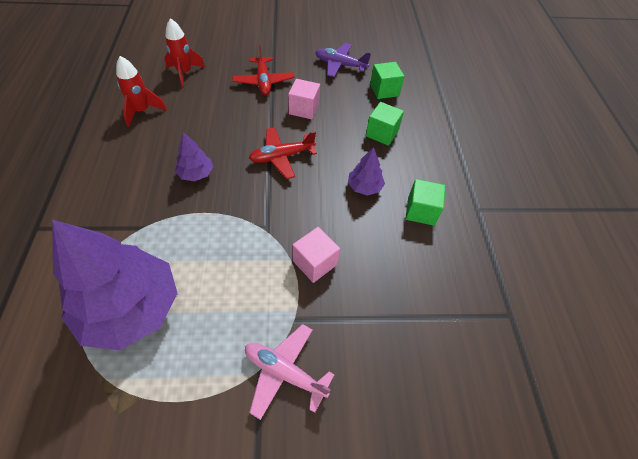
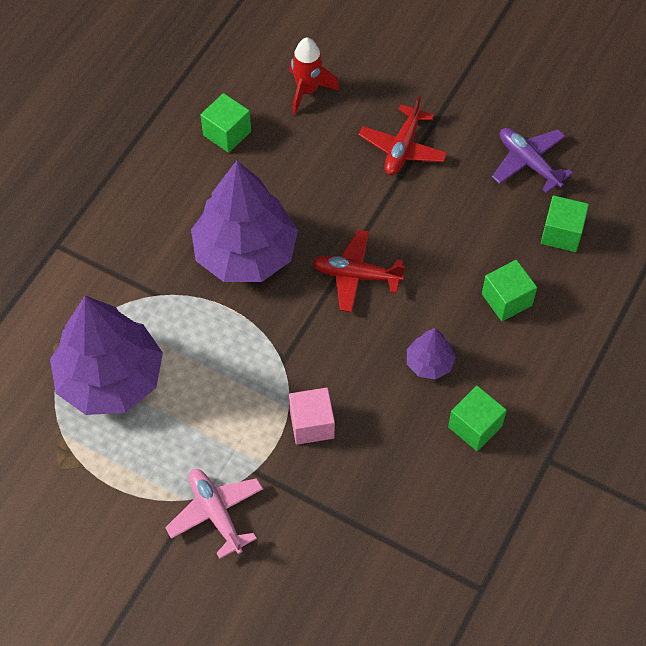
camera: 35 degrees right, 5 degrees up
(142, 111) = (227, 133): red rocket -> green cube
(196, 173) = (245, 253): purple tree -> purple tree, size x2.23
(304, 109) = (428, 216): pink cube -> none

